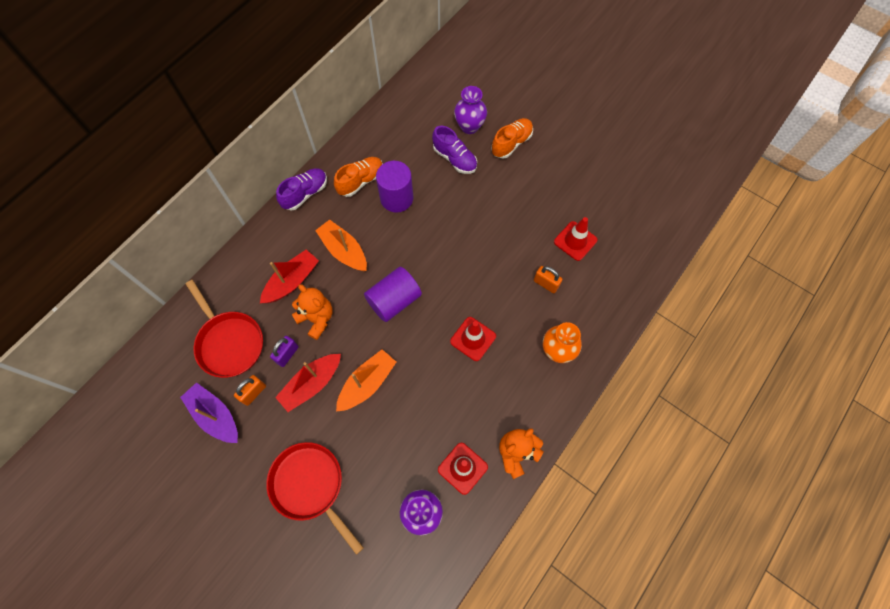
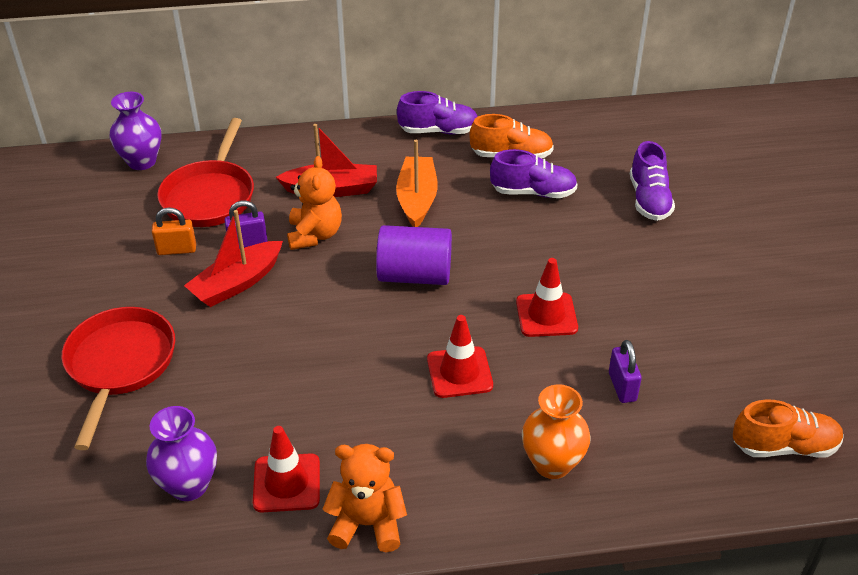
camera: 45 degrees right, 25 degrees down
(215, 416) = (121, 242): purple boat -> none
(311, 384) = (237, 283): red boat -> red boat turned 45 degrees counterclockwise
(367, 383) = (291, 324): orange boat -> none
(396, 198) = (533, 192): purple cylinder -> purple shoe
(469, 126) = (705, 183): purple vase -> purple vase (142, 161)
(511, 143) = (744, 228): orange shoe -> orange shoe (784, 446)
(546, 284) = (622, 387): orange padlock -> purple padlock
(575, 241) = (718, 373): red traffic cone -> red traffic cone (546, 315)

